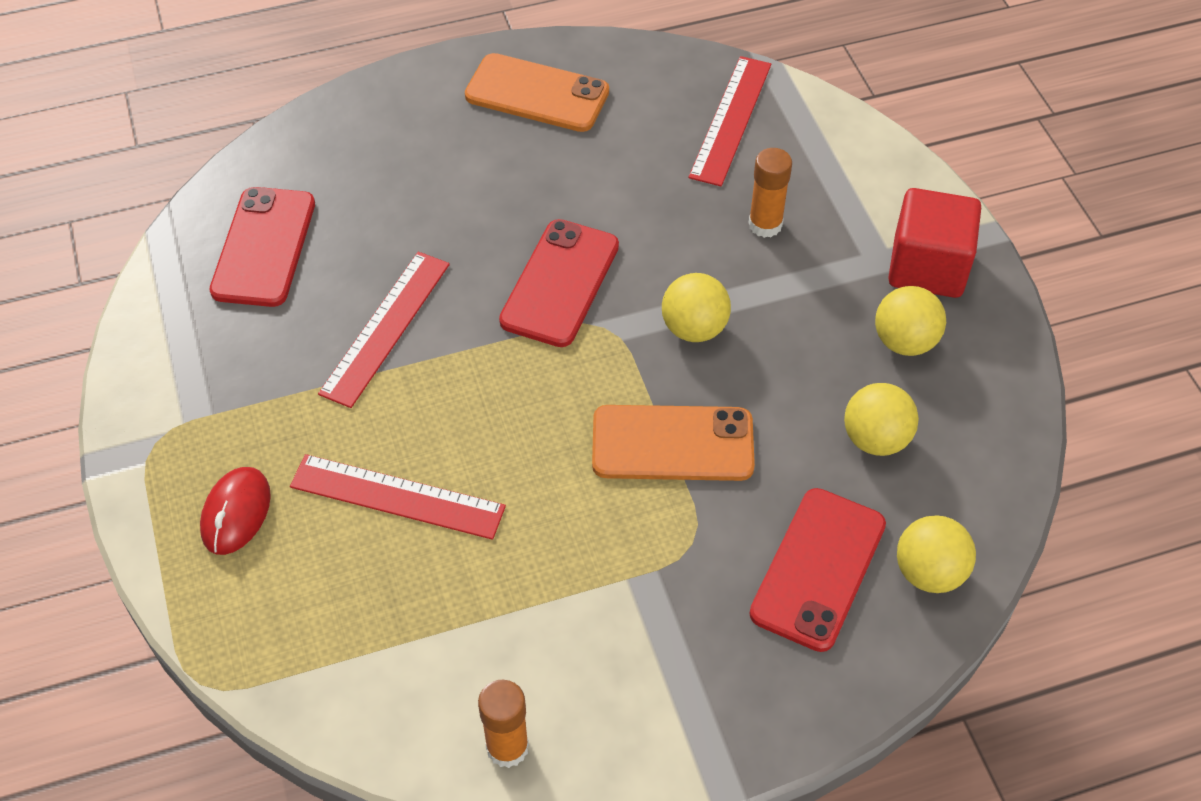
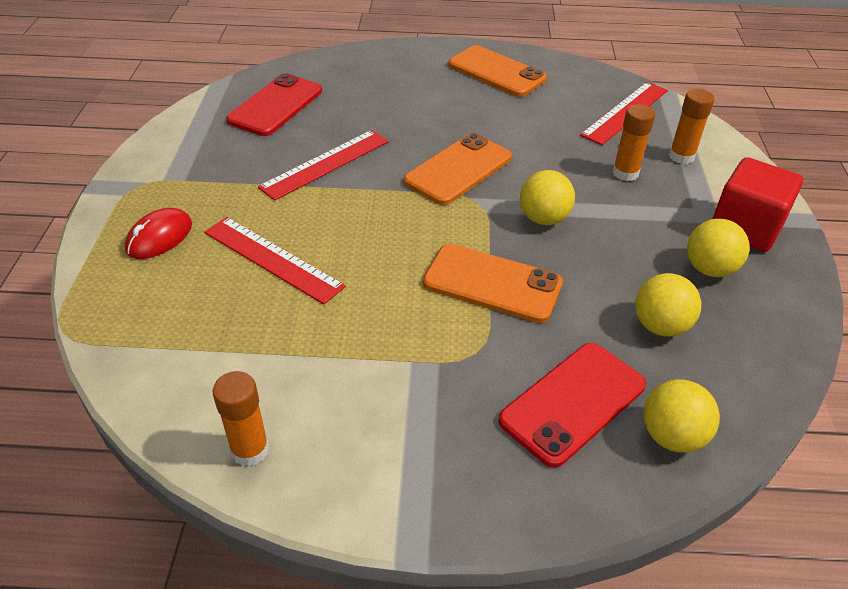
camera: 20 degrees right, 10 degrees down
(560, 283) = (458, 169): red phone -> orange phone
(823, 176) = (681, 156): none -> orange glue stick

